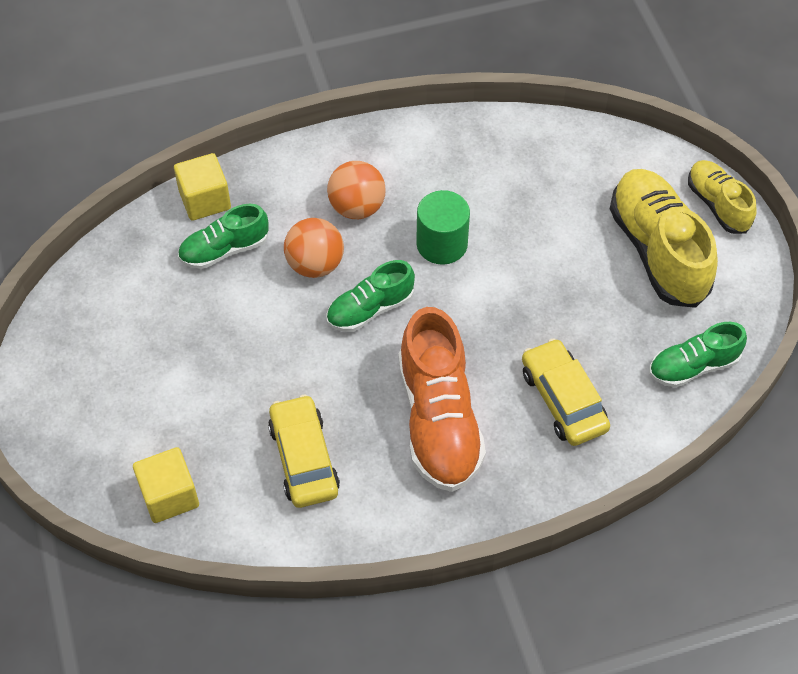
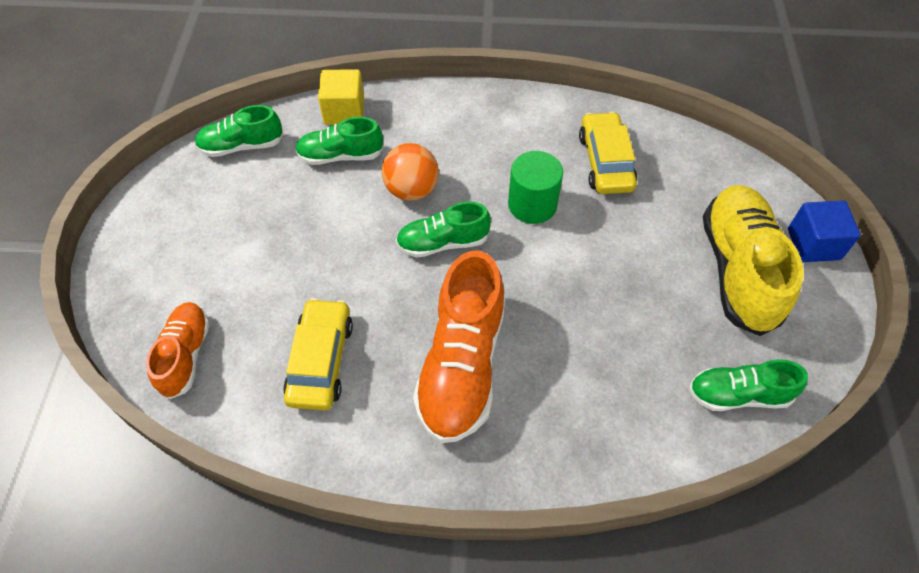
camera: 20 degrees right, 0 degrees up
(113, 270) = (241, 146): none -> green shoe
(169, 496) = (185, 355): yellow cube -> orange shoe
(357, 207) = (469, 152): orange ball -> none
(563, 400) = (592, 385): yellow car -> yellow car (605, 162)
(717, 205) = (813, 244): yellow shoe -> blue cube

